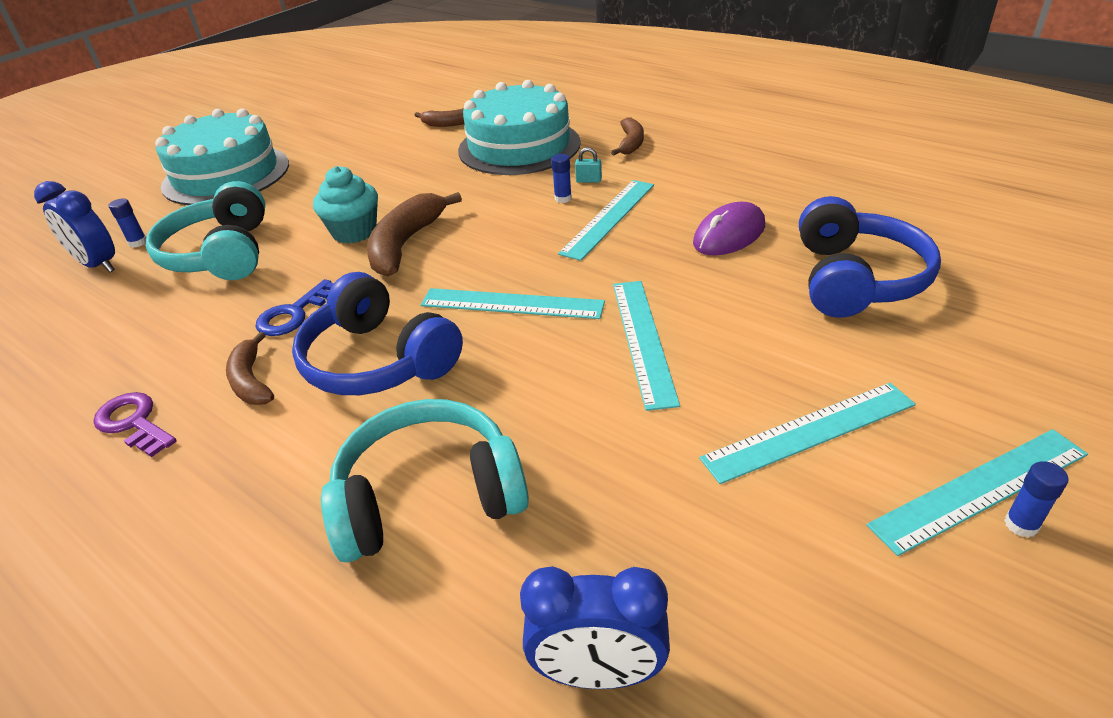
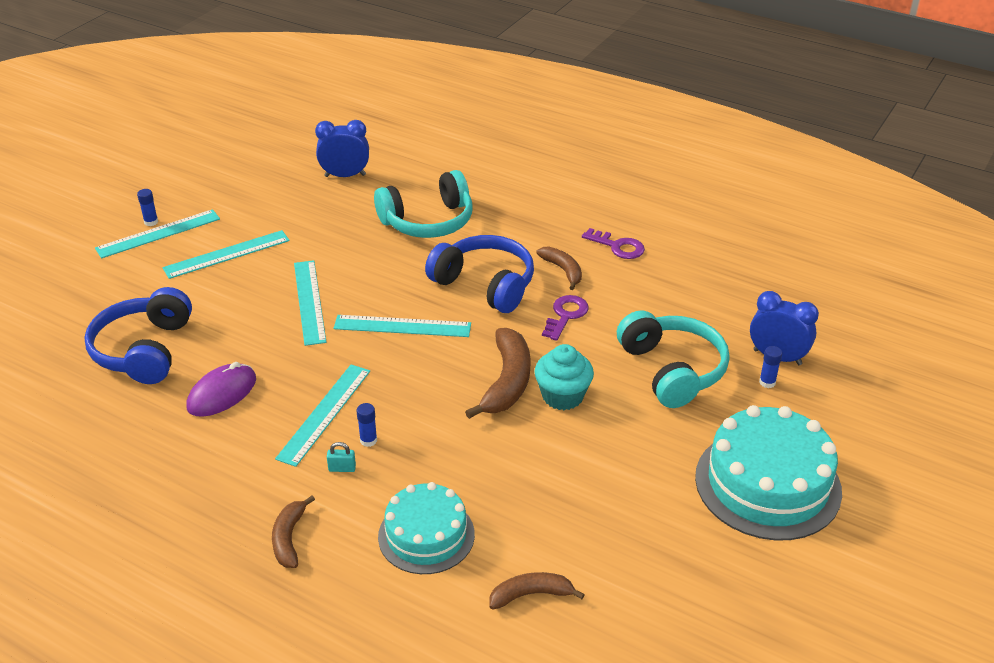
camera: 170 degrees right, 0 degrees up
(294, 314) = (565, 315): blue key -> purple key
(519, 146) = (426, 535): turquoise cake -> turquoise cake, size x0.64

